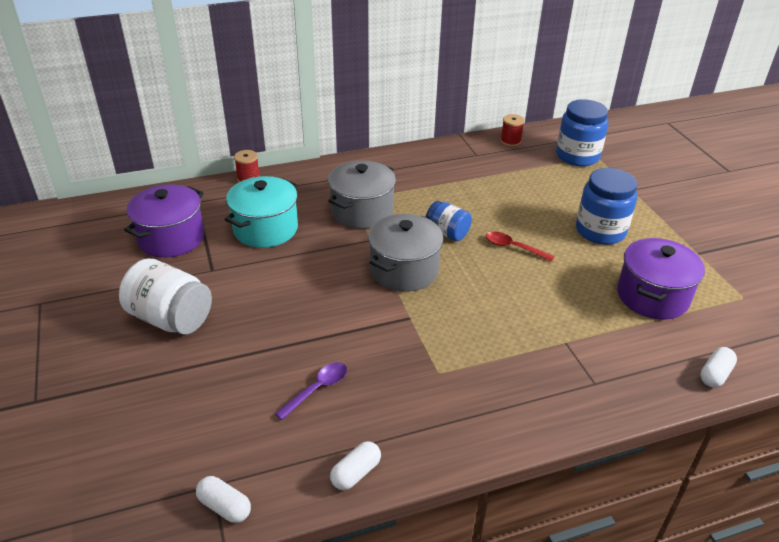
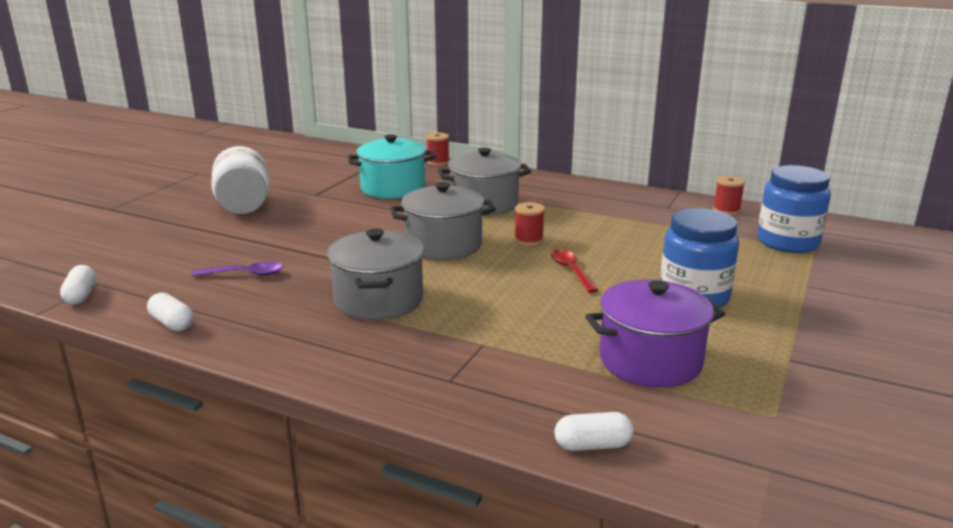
camera: 45 degrees right, 15 degrees down
(171, 238) = (325, 172): purple pot -> none
(356, 473) = (172, 323): white capsule -> white capsule turned 45 degrees clockwise
(447, 233) = (528, 240): blue jar -> red spool
(451, 348) = (379, 300): none -> grey pot

